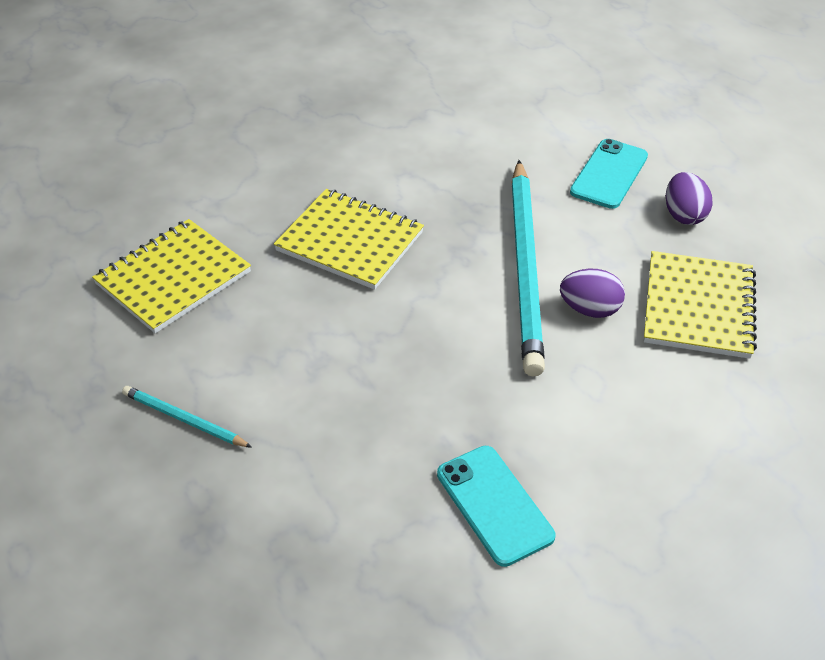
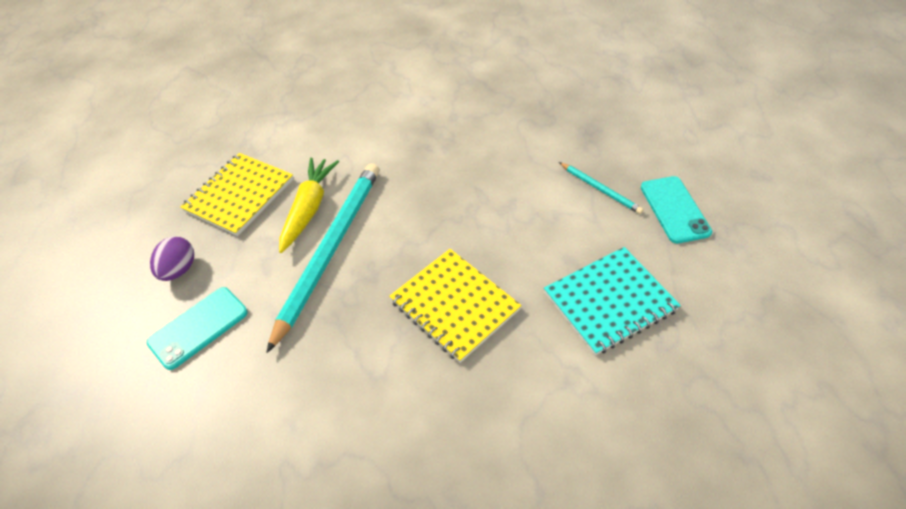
camera: 160 degrees left, 5 degrees up
(173, 278) = (609, 301): yellow notebook -> turquoise notebook
(494, 505) = (433, 117): turquoise phone -> turquoise phone (674, 209)
(589, 309) = (309, 208): purple egg -> yellow carrot

